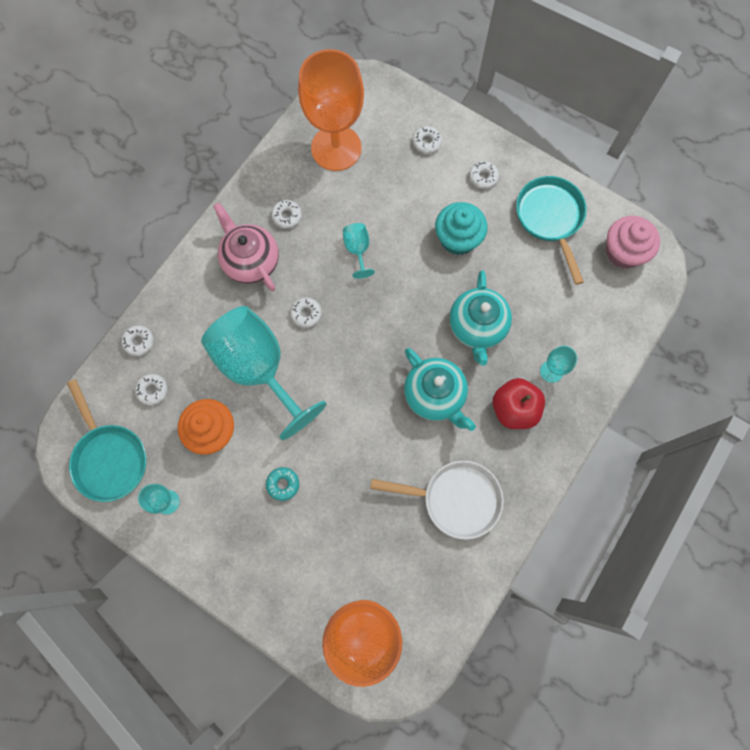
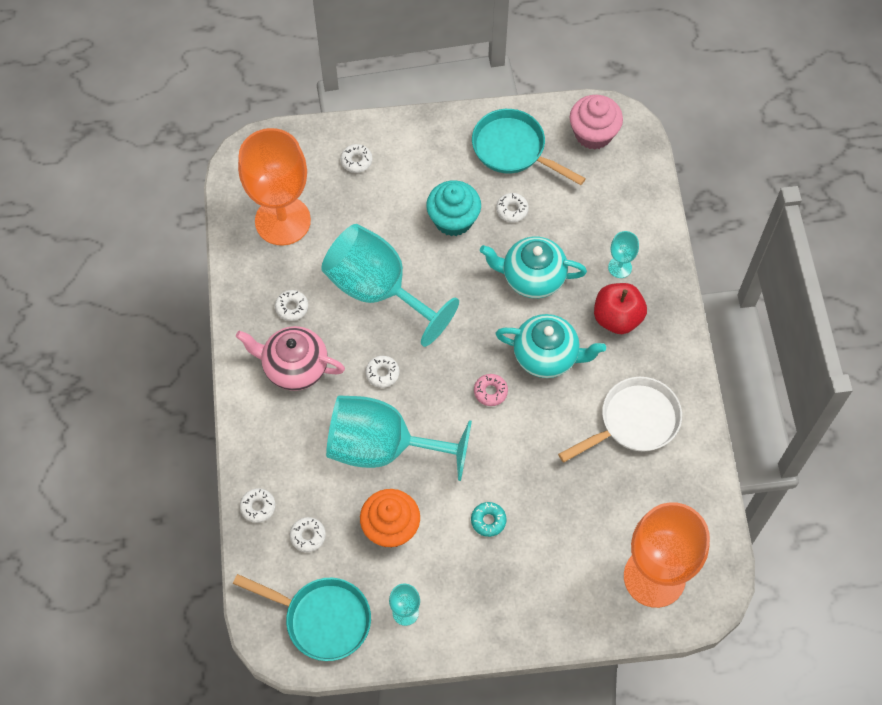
camera: 40 degrees left, 10 degrees down
(357, 250) = (378, 290): turquoise goblet -> turquoise goblet, size x2.38
(370, 389) = (490, 392): none -> pink donut
(477, 327) = (532, 277): turquoise teapot -> turquoise teapot turned 135 degrees clockwise
(483, 177) = (429, 155): white donut -> white donut (512, 210)

